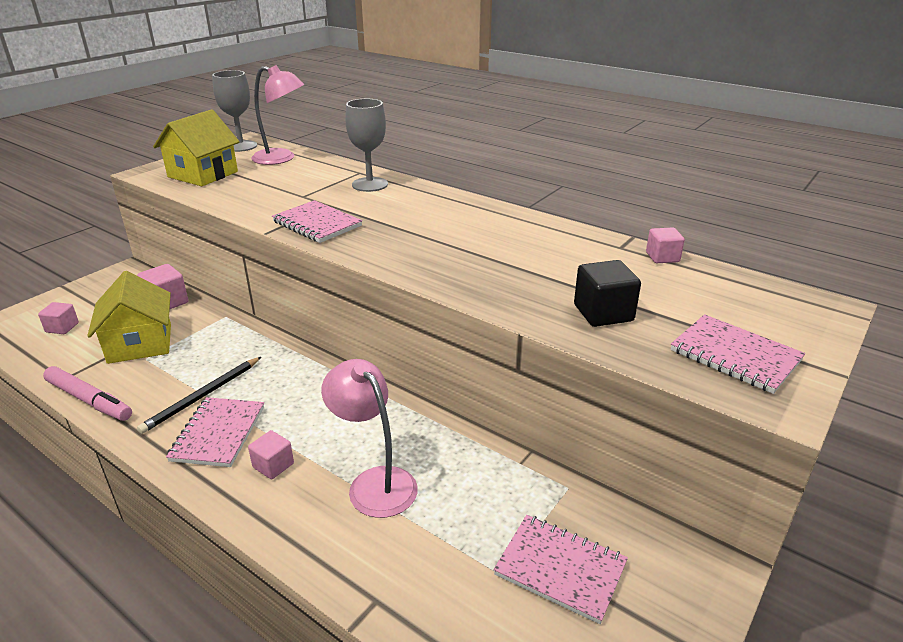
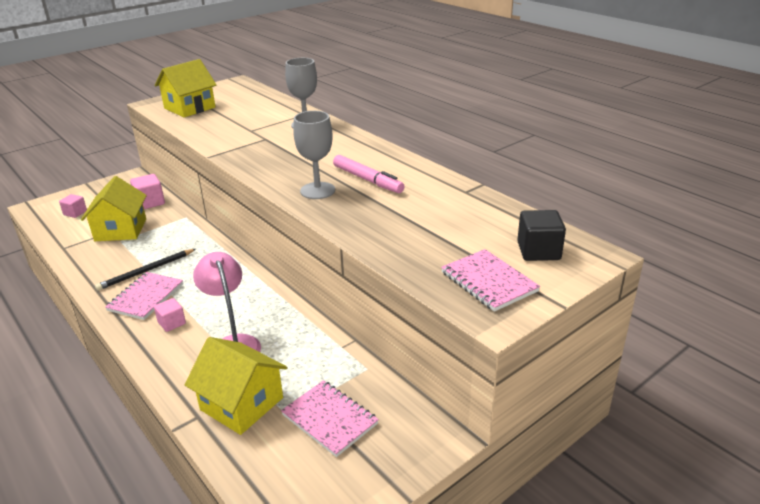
camera: 15 degrees right, 0 degrees up
(89, 400) = (74, 264): pink marker -> pink marker (367, 180)
(241, 146) = (229, 87): grey goblet -> grey goblet (317, 191)
(282, 158) = (253, 99): pink lamp -> none
(317, 224) = (248, 153): pink notebook -> none
(430, 569) = (242, 404): none -> yellow house
(603, 313) = (412, 240): black cube -> black cube (538, 251)
(662, 257) = (493, 203): pink cube -> none

